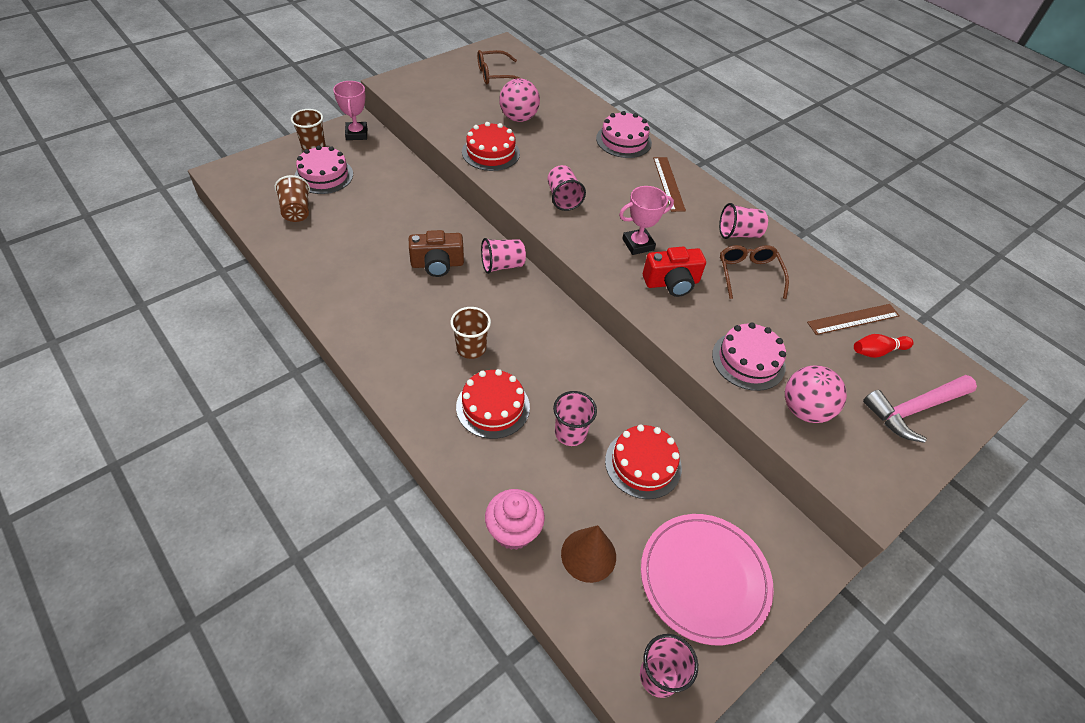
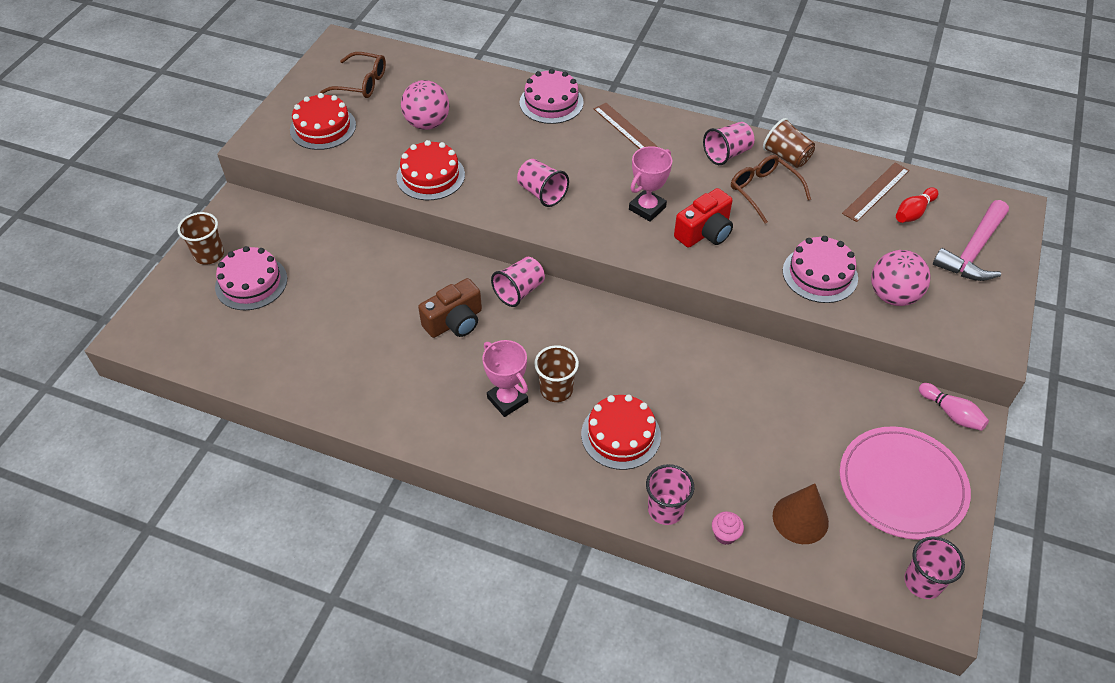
camera: 25 degrees left, 0 degrees up
(296, 211) = (256, 337): brown cup -> brown cup (786, 157)
(356, 134) = (245, 217): pink trophy -> pink trophy (507, 400)
(495, 75) = (361, 83): brown glasses -> brown glasses turned 120 degrees counterclockwise
(513, 531) = (725, 535): pink cupcake -> pink cupcake, size x0.54
(570, 433) = (706, 421): pink cup -> pink cup (665, 509)
(643, 464) = (786, 415): red cake -> red cake (323, 127)
(799, 543) = (951, 413): none -> pink bowling pin

